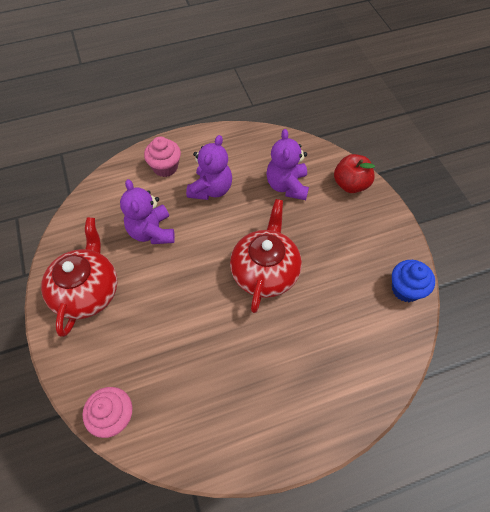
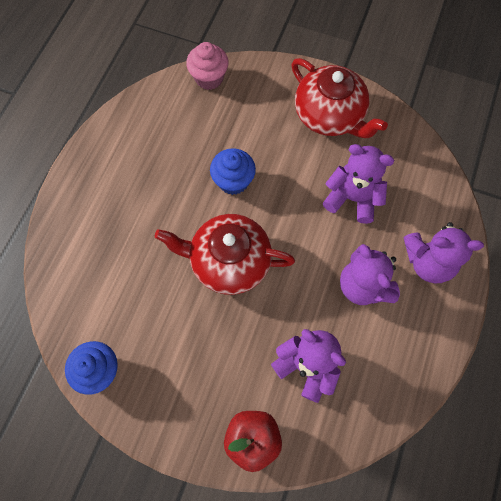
camera: 130 degrees right, 10 degrees up
(165, 167) = (428, 262): pink cupcake -> purple teddy bear
(201, 316) = (233, 181): none -> blue cupcake
(265, 271) = (229, 261): red teapot -> red teapot turned 135 degrees clockwise

